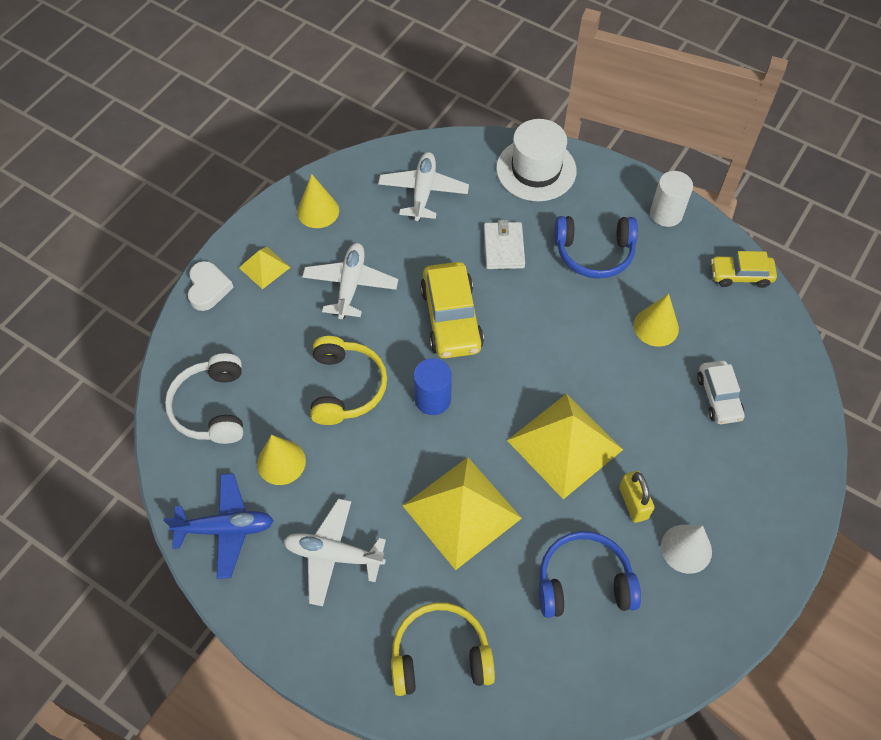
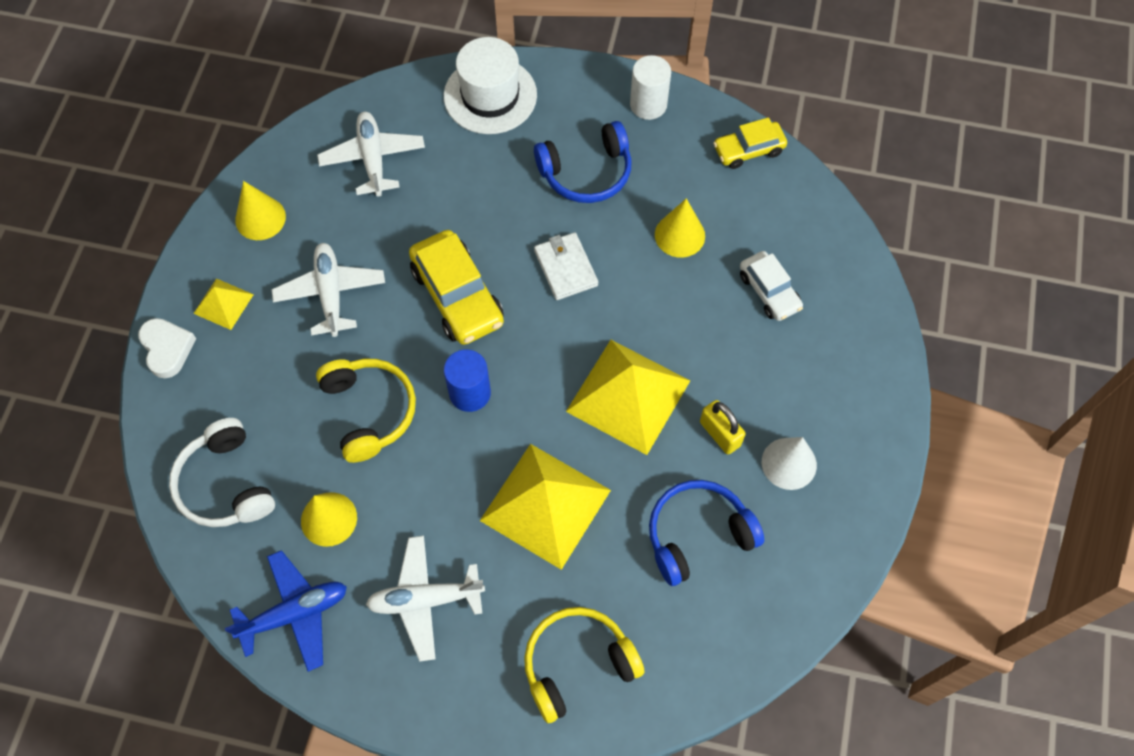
camera: 20 degrees left, 5 degrees up
(504, 247) = (486, 197): white wallet -> white wallet (566, 268)

